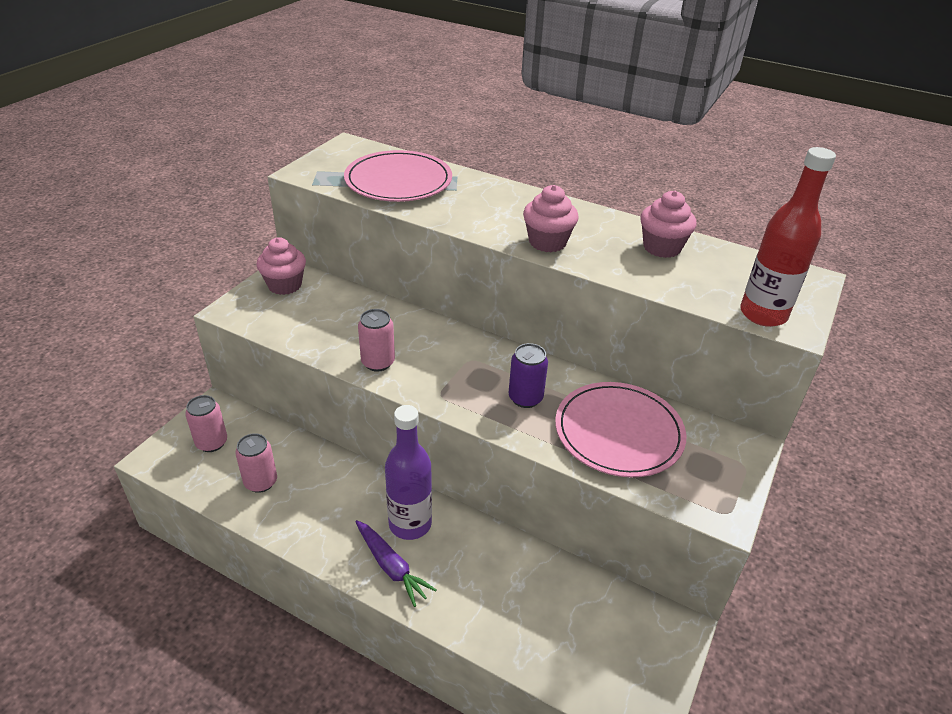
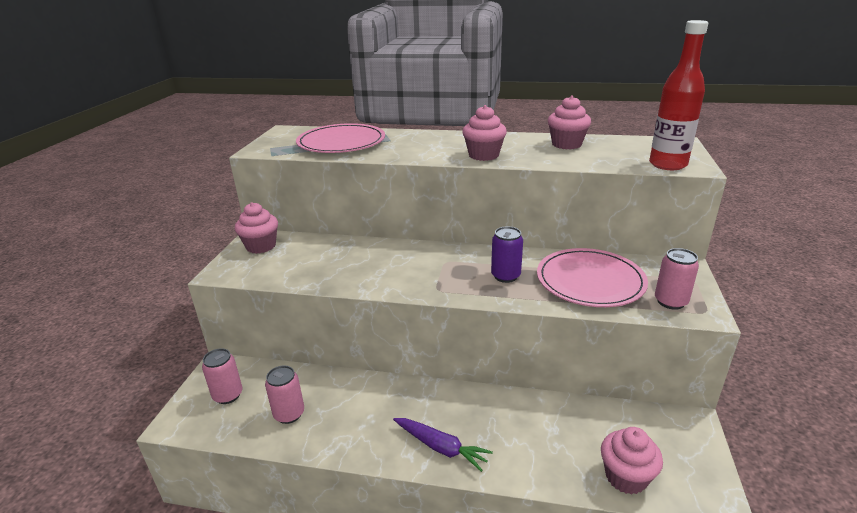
camera: 15 degrees left, 10 degrees down
(378, 362) = (372, 280): pink can -> pink can (670, 302)
(410, 524) = (439, 409): purple bottle -> none
(564, 662) = (626, 477): none -> pink cupcake

